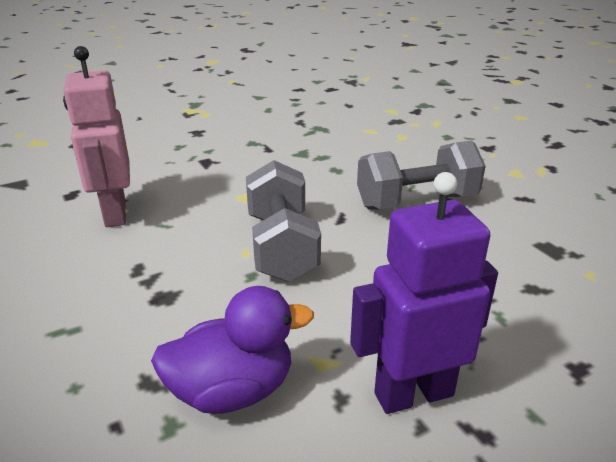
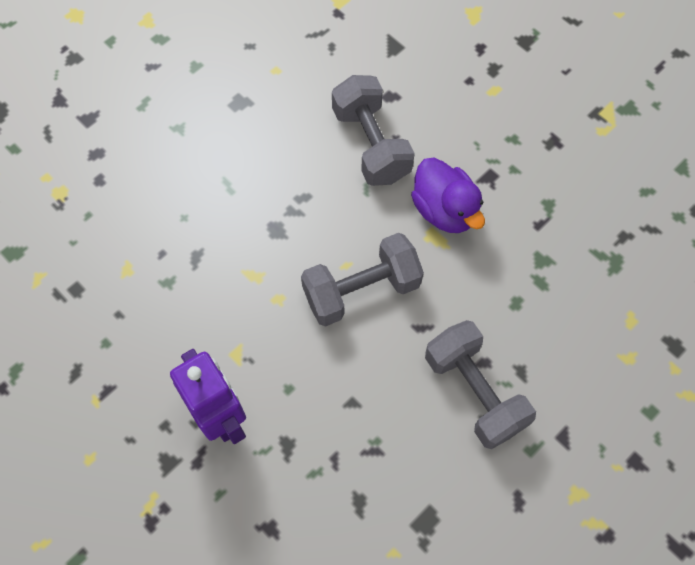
camera: 75 degrees right, 35 degrees up
(114, 213) = (371, 144): pink robot -> grey dumbbell
(232, 390) = (200, 306): purple duck -> purple duck (444, 210)

